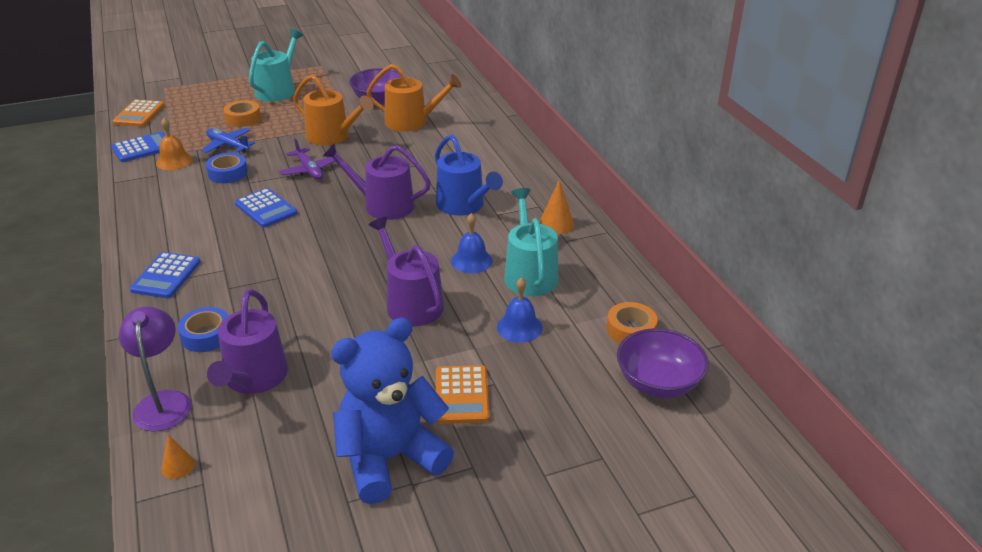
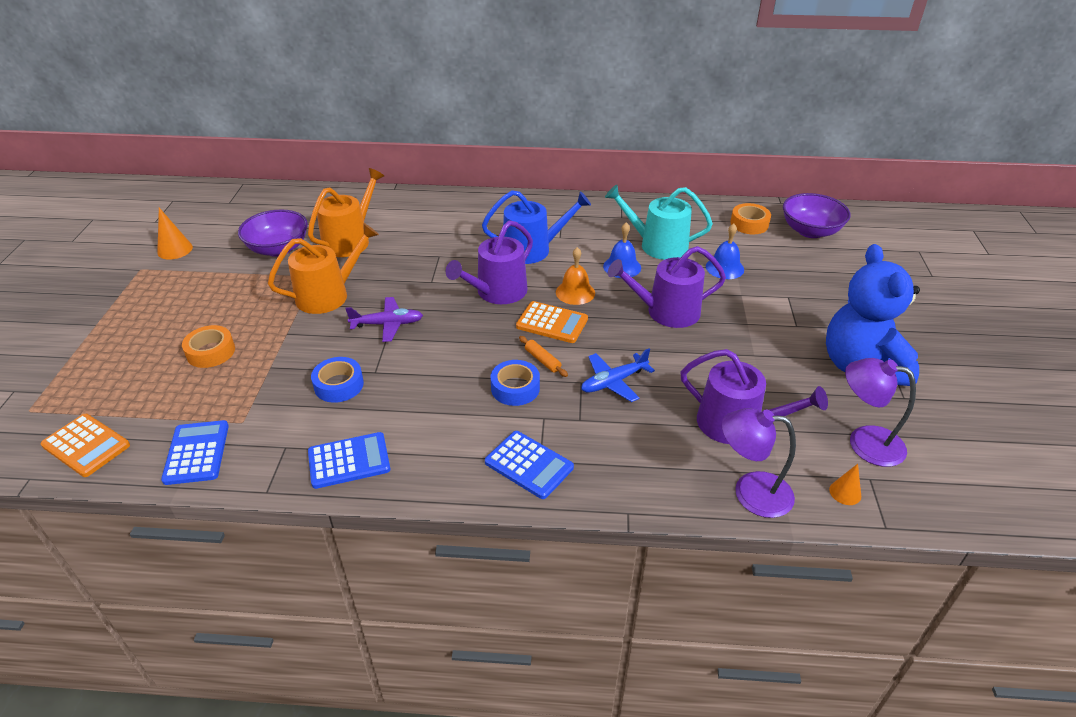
camera: 65 degrees left, 5 degrees up
(174, 161) = (263, 426): orange bell -> orange bell (575, 292)
(206, 335) = (655, 447): blue tape -> blue tape (515, 388)
(228, 145) = (269, 375): blue plane -> blue plane (613, 382)
(257, 474) = (864, 442): none -> purple lamp
(266, 209) = (443, 368): blue calculator -> blue calculator (349, 461)
(278, 90) = (166, 312): turquoise watering can -> none
(298, 251) = (542, 360): none -> orange rolling pin
(461, 395) = (797, 315): orange calculator -> orange calculator (552, 323)
(556, 224) = (594, 214): orange cone -> orange cone (175, 250)

